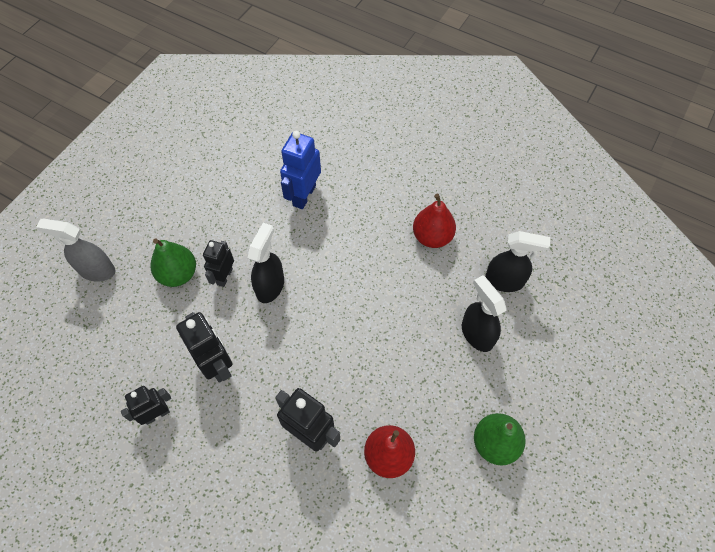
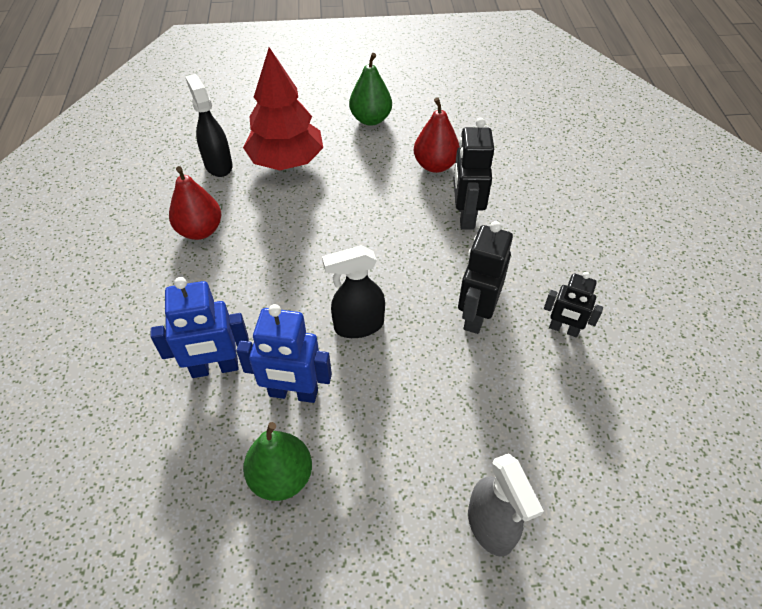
camera: 125 degrees left, 10 degrees down
(178, 274) = (417, 425): green pear -> green pear (281, 477)
(224, 276) = (381, 375): black robot -> none
(253, 225) = (293, 393): none -> blue robot
(476, 334) = (286, 161): black spray bottle -> red tree

